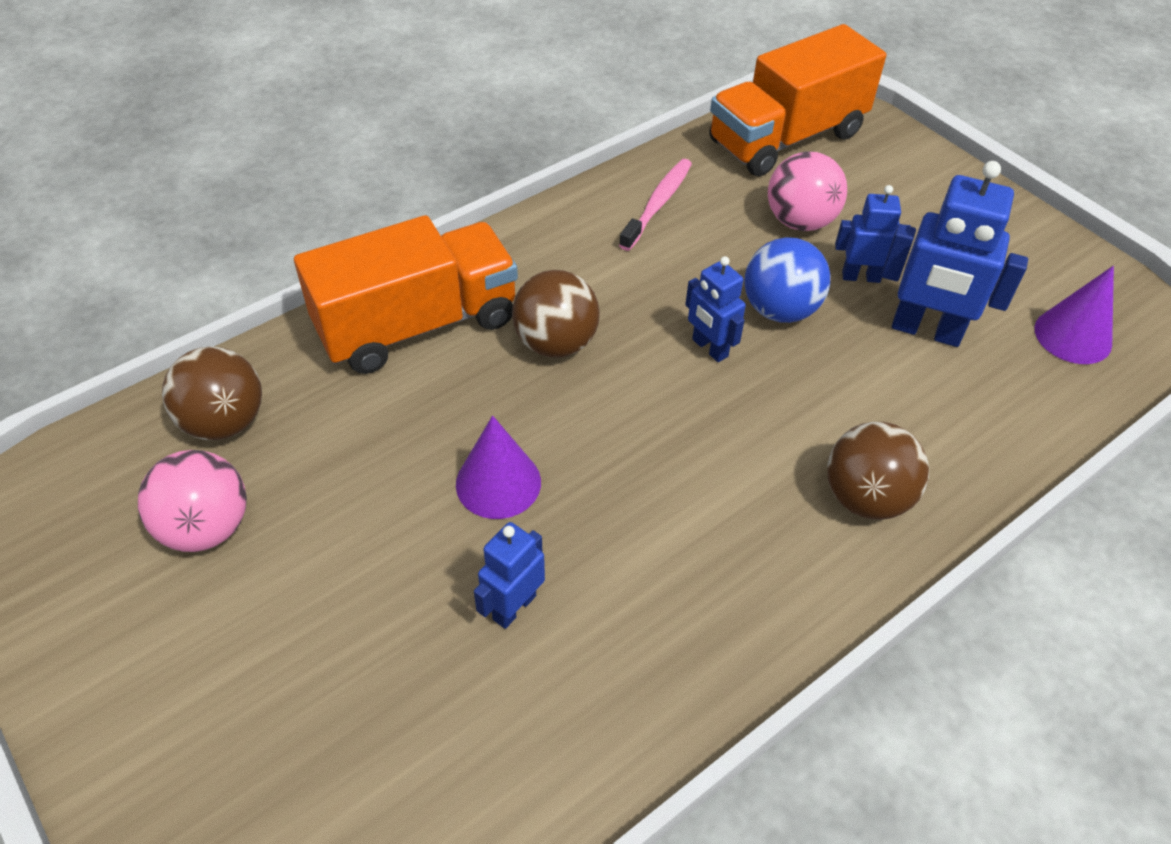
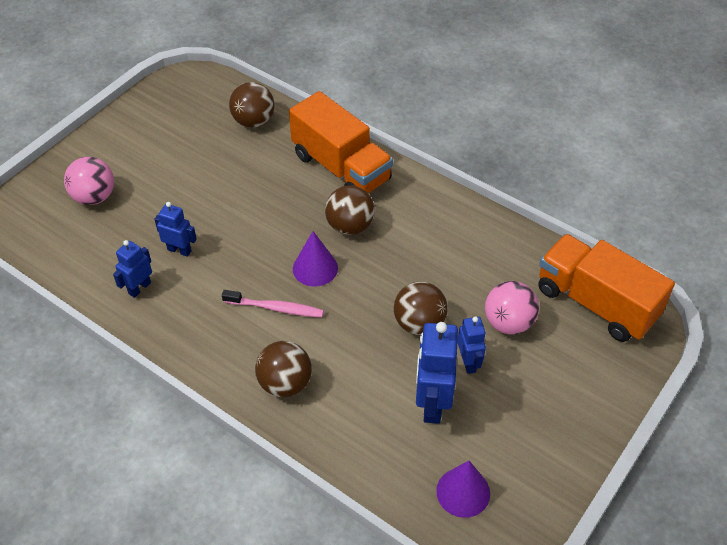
camera: 75 degrees right, 0 degrees up
(206, 527) = (194, 136): pink ball -> pink ball (94, 197)
(498, 483) = (248, 226): purple cone -> purple cone (315, 268)
(658, 204) = (488, 247): pink toothbrush -> pink toothbrush (275, 308)
(709, 348) = (372, 294): blue robot -> blue robot (139, 288)
(780, 310) = (419, 323): blue ball -> brown ball

